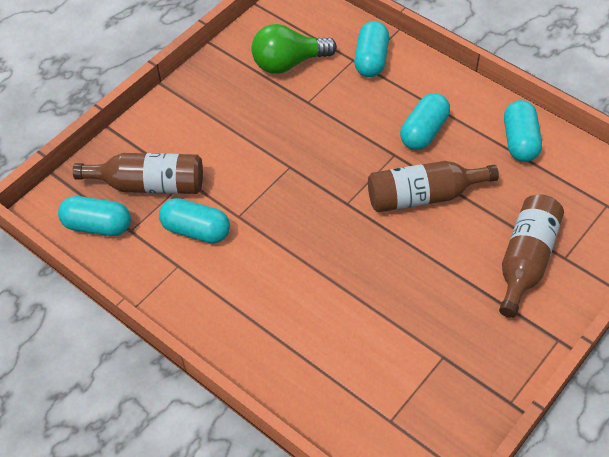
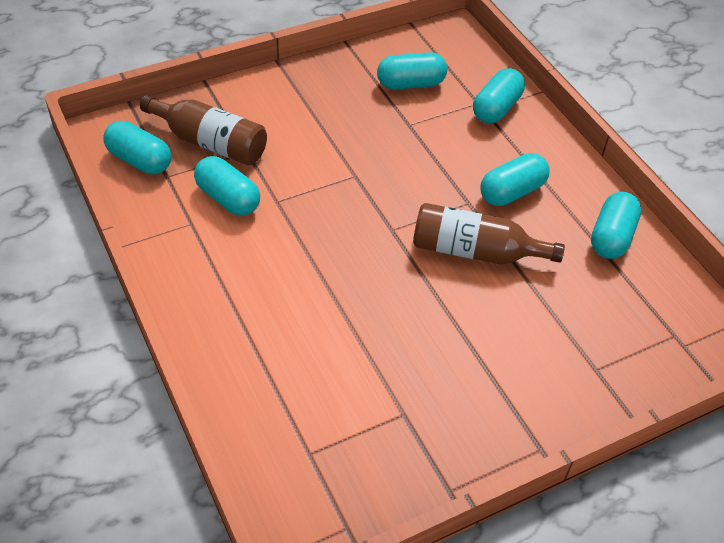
camera: 20 degrees right, 5 degrees down
(288, 63) = (411, 84): green light bulb -> turquoise capsule
(526, 260) = (550, 355): brown bottle -> none

